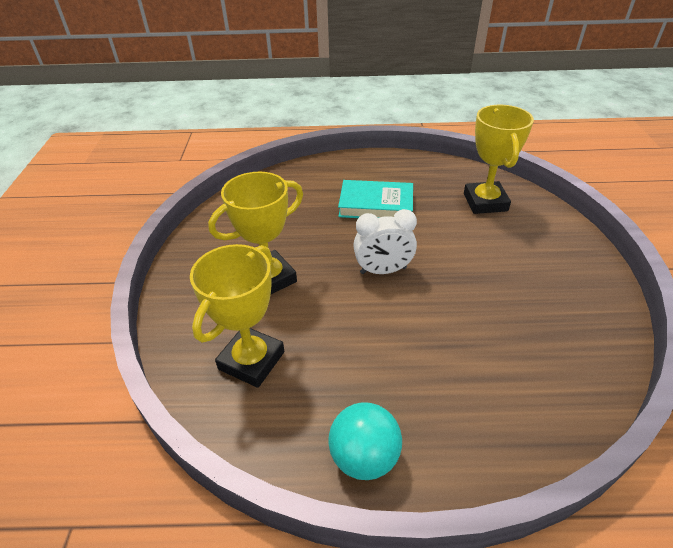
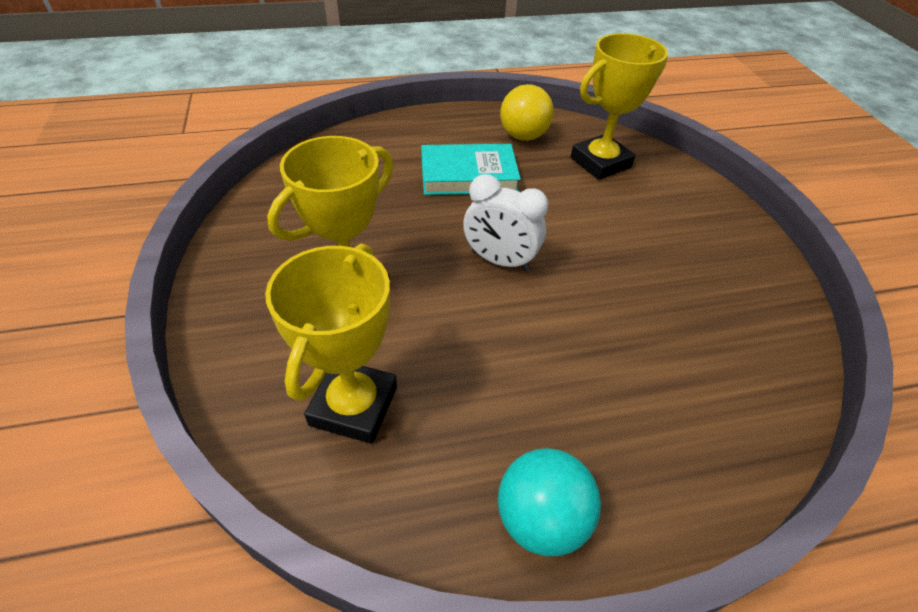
camera: 15 degrees left, 5 degrees up
(383, 270) = (500, 261): white clock -> white clock turned 45 degrees clockwise
(427, 177) = (523, 136): none -> yellow ball
(485, 202) = (600, 162): yellow trophy -> yellow trophy turned 75 degrees clockwise

